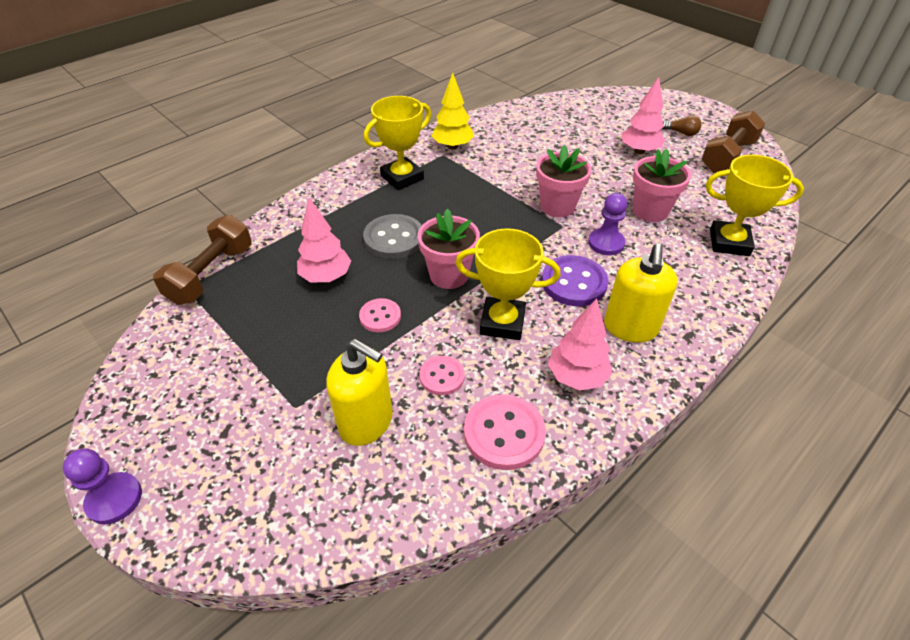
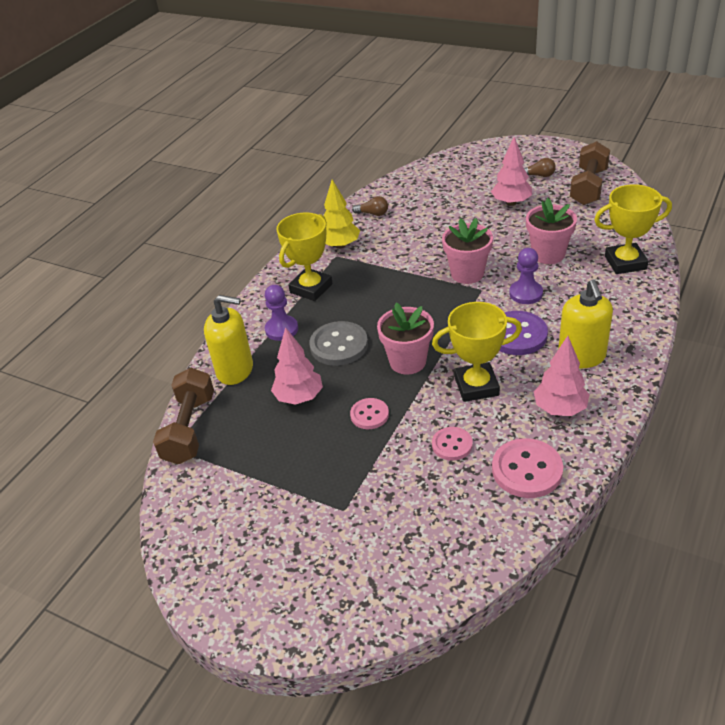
camera: 15 degrees left, 5 degrees down
(114, 499) = (238, 631): purple pawn -> purple pawn (281, 329)
(366, 422) = (411, 500): yellow soap dispenser -> yellow soap dispenser (235, 370)
(500, 126) = (373, 214): none -> brown light bulb

